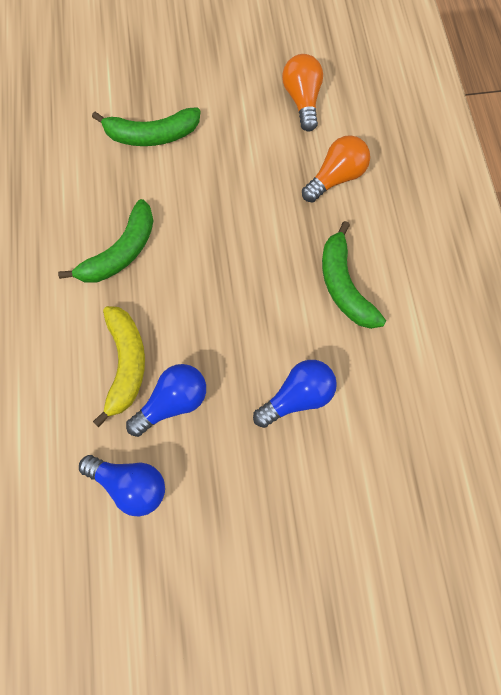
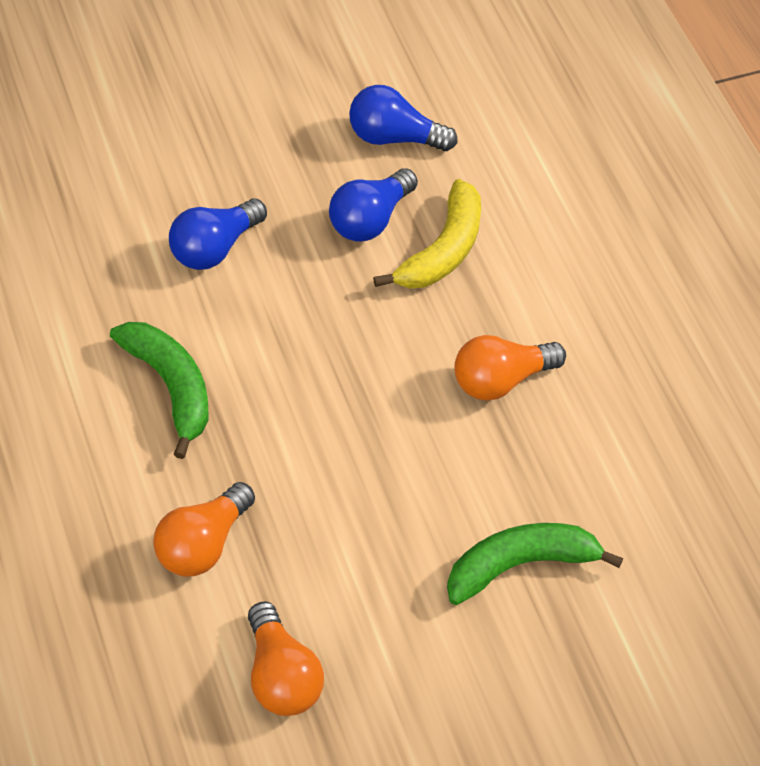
camera: 165 degrees right, 15 degrees down
(121, 252) = (501, 380): green banana -> orange light bulb
(125, 364) = (443, 250): yellow banana -> yellow banana turned 135 degrees counterclockwise

